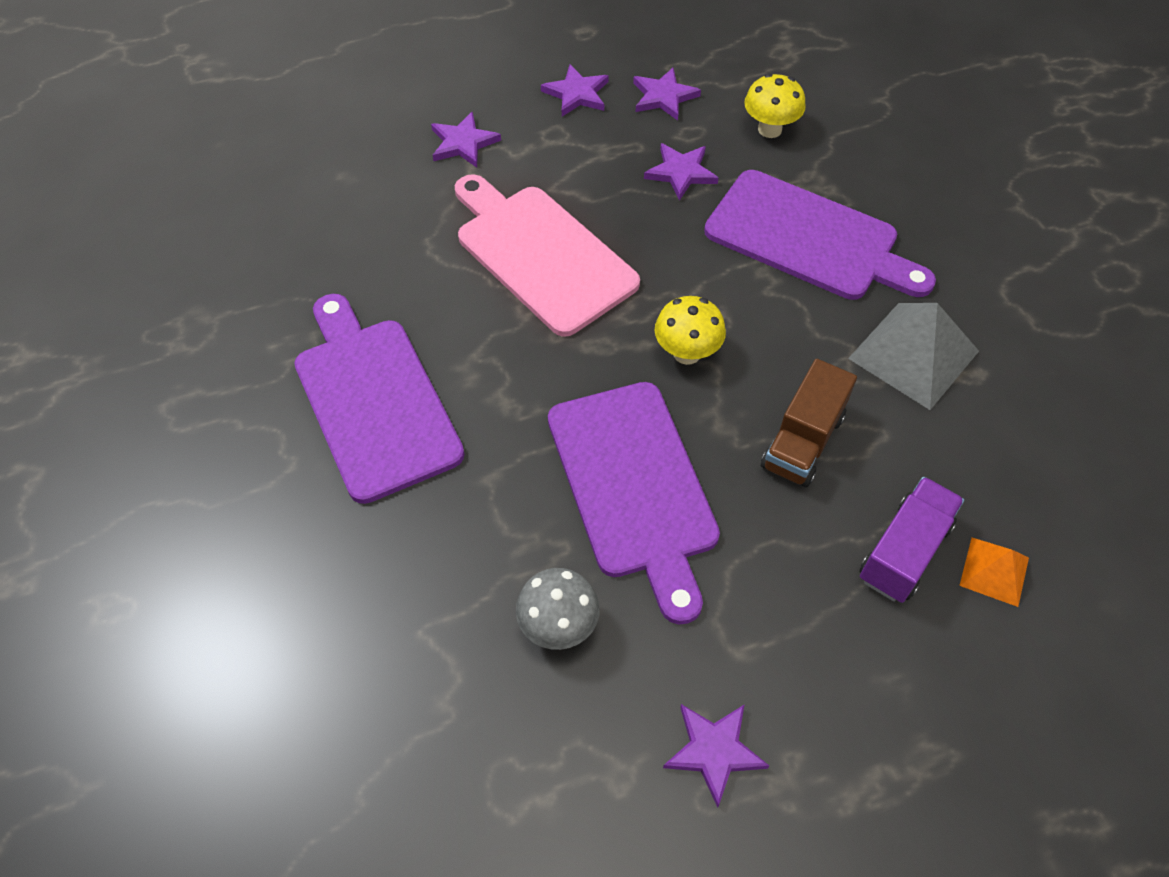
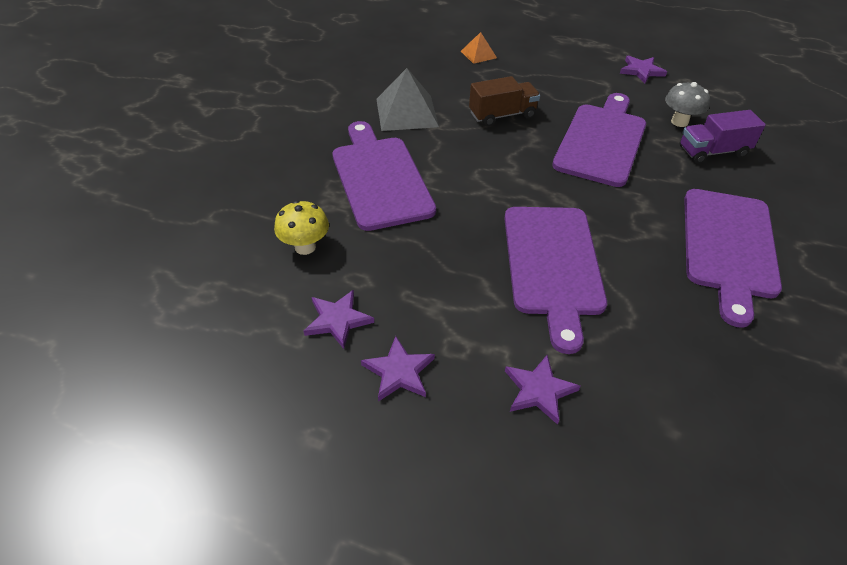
camera: 140 degrees left, 10 degrees down
(541, 255) = (552, 265): pink cutting board -> purple cutting board
(681, 173) = (401, 257): purple star -> none
(686, 353) = (517, 170): yellow mushroom -> none
(904, 552) = (505, 72): purple truck -> purple truck (713, 152)

